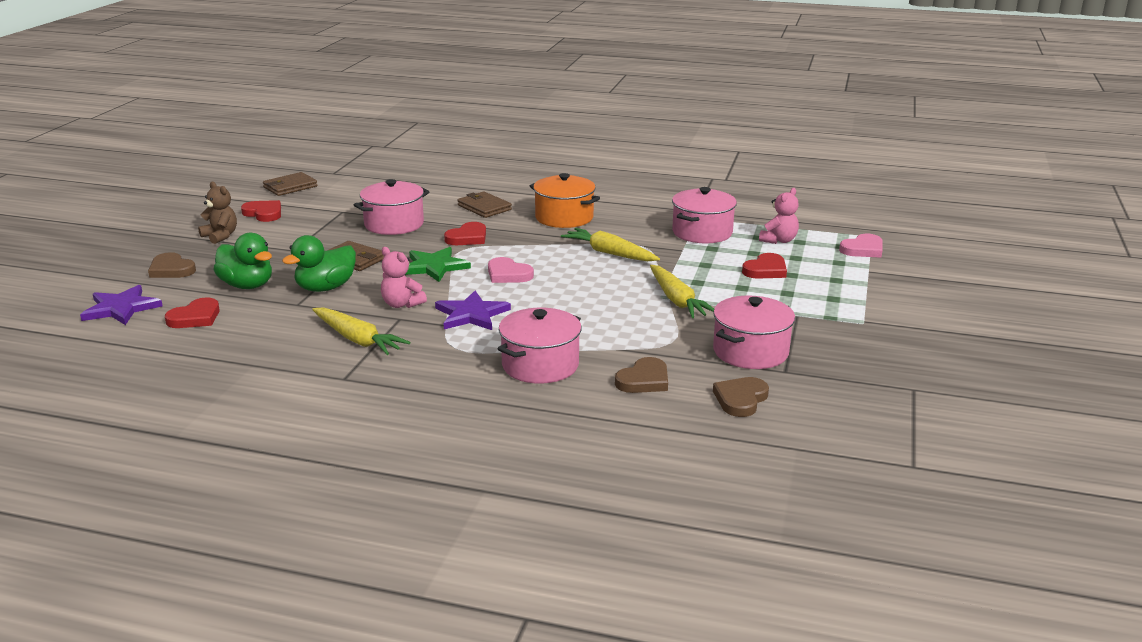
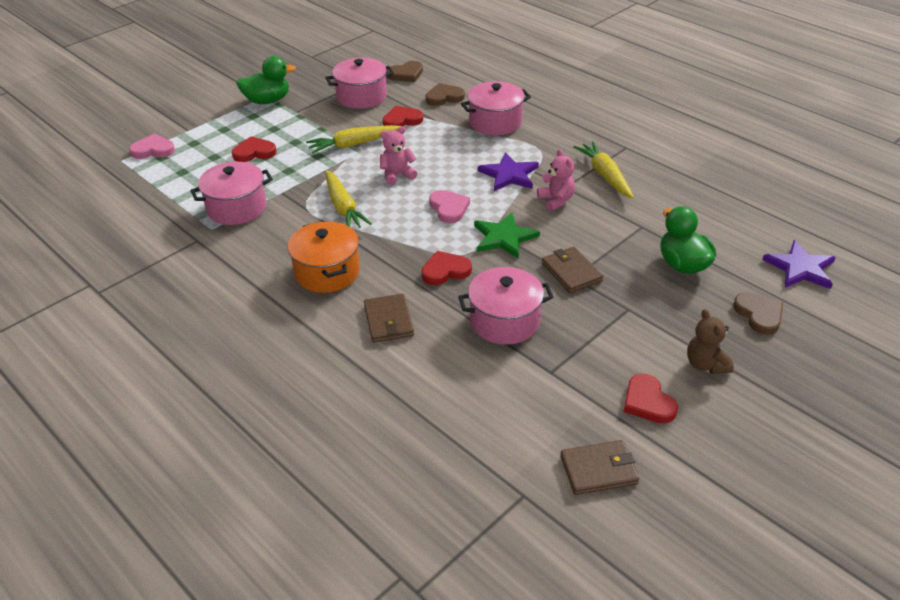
camera: 150 degrees left, 15 degrees up
(195, 317) = (731, 236): red heart -> red heart (402, 120)
(325, 288) = (611, 239): green duck -> green duck (267, 101)
(677, 300) = (353, 144): yellow carrot -> yellow carrot turned 120 degrees counterclockwise
(779, 240) = (194, 178): pink teddy bear -> pink teddy bear (397, 175)

